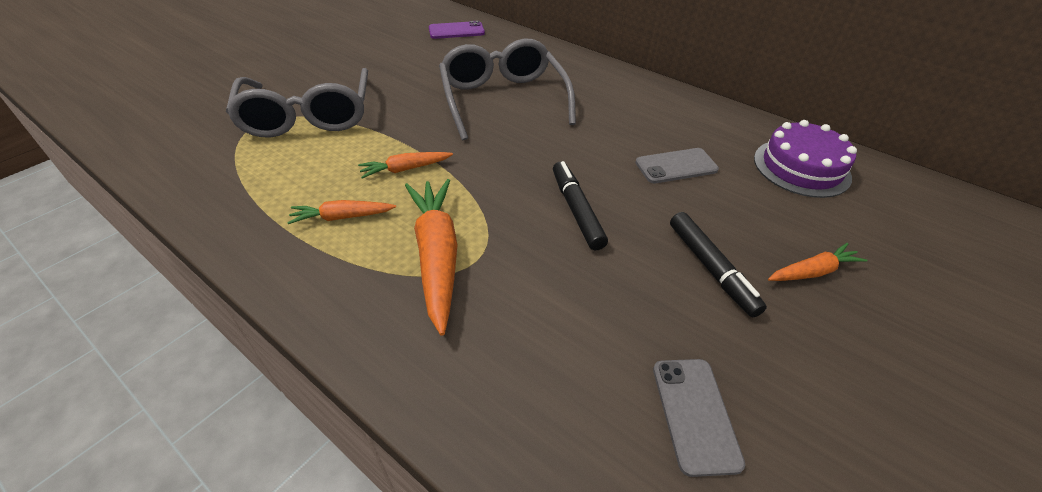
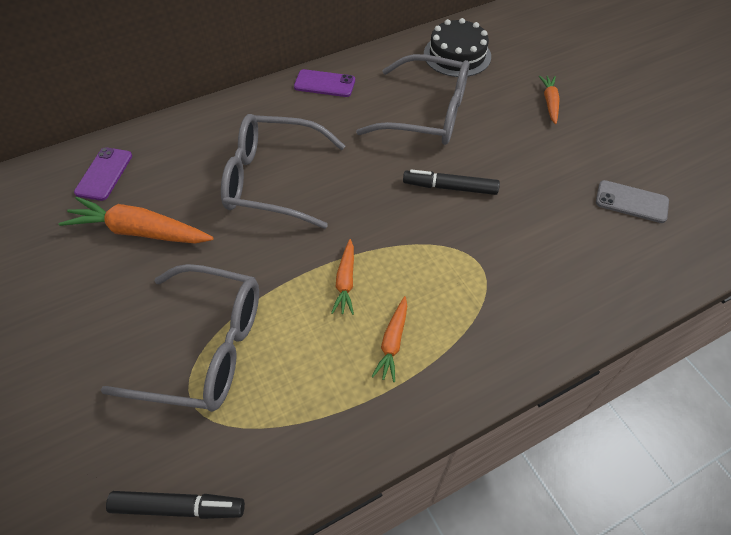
camera: 65 degrees left, 10 degrees up
(437, 256) = (466, 286): orange carrot -> orange carrot (139, 231)
(651, 94) = (324, 84): none -> purple phone
(676, 166) = (426, 113): grey phone -> grey glasses
(711, 268) = (531, 144): black marker -> black marker (178, 507)
(801, 167) = (457, 55): purple cake -> black cake

